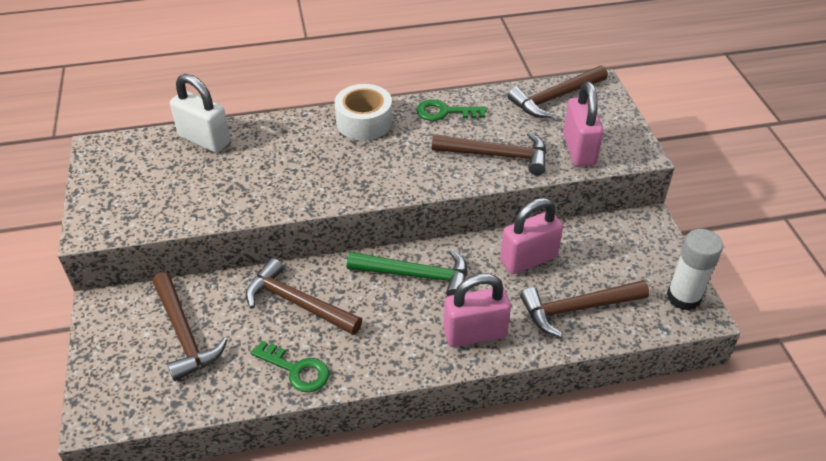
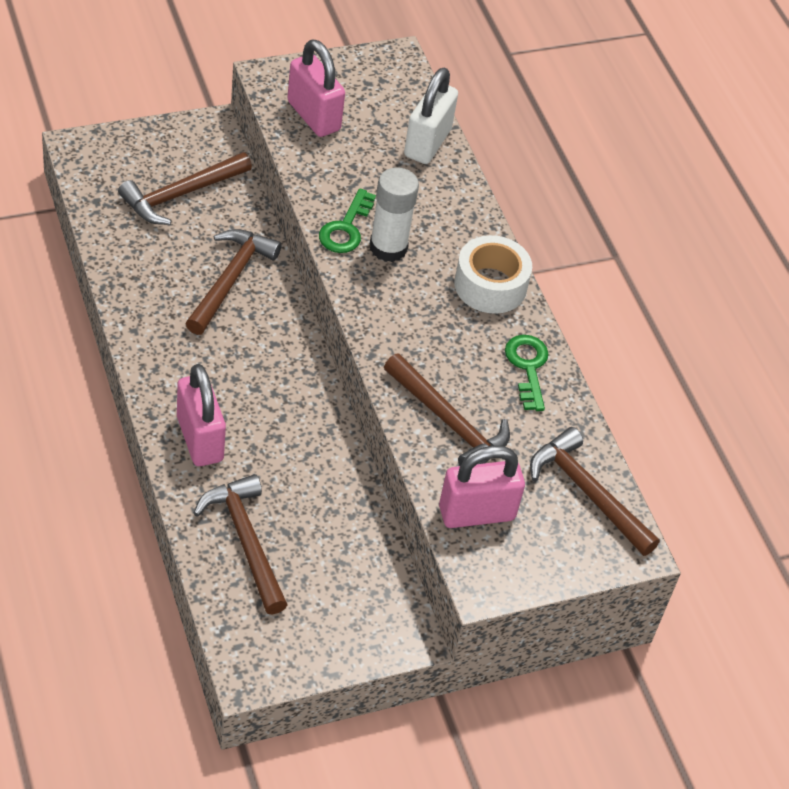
camera: 75 degrees right, 5 degrees up
(296, 370) = (140, 287): green key -> green key (346, 228)
(416, 275) = (282, 383): green hammer -> none
(497, 155) = (449, 422): brown hammer -> brown hammer turned 45 degrees counterclockwise
(528, 259) = (322, 494): pink padlock -> pink padlock (313, 116)
(683, 297) = (275, 659): white glue stick -> white glue stick (388, 247)

